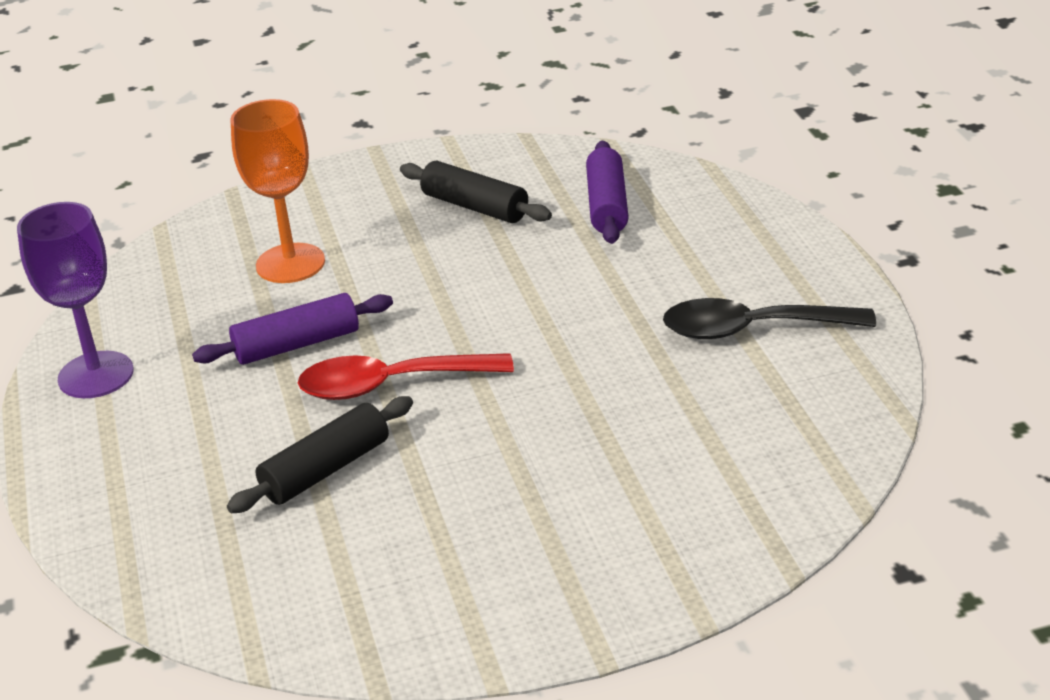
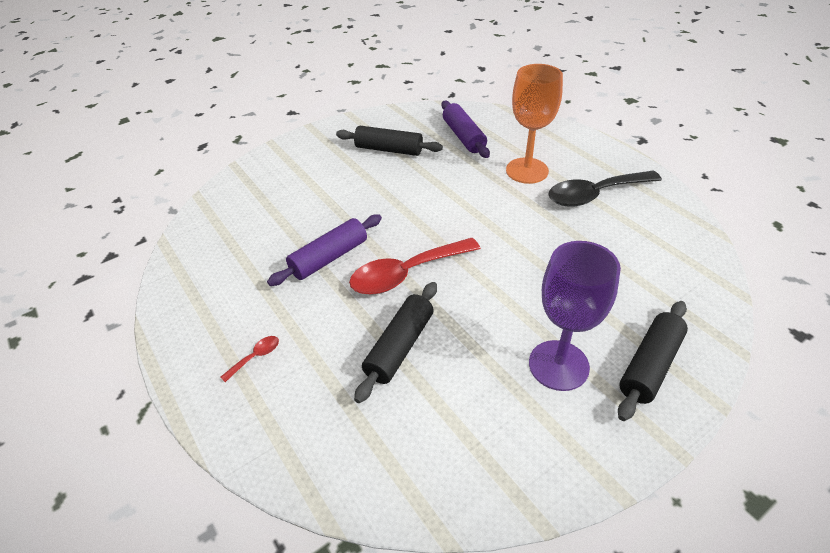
camera: 20 degrees left, 10 degrees up
(96, 375) = (198, 309): purple goblet -> purple goblet (558, 365)
(139, 444) = (255, 357): none -> red spoon
(290, 263) = (295, 204): orange goblet -> orange goblet (527, 170)
(645, 560) = (649, 365): none -> black rolling pin

